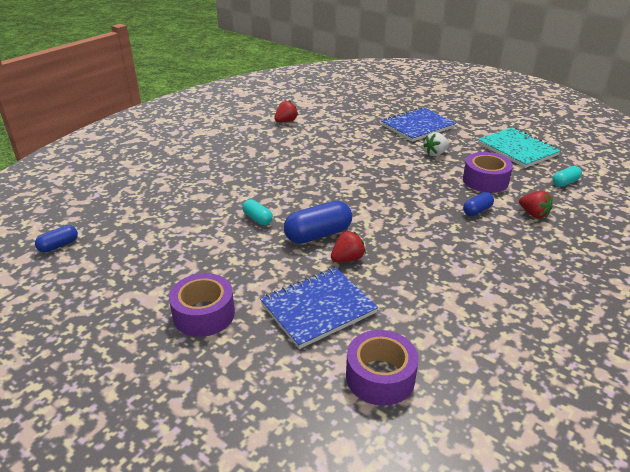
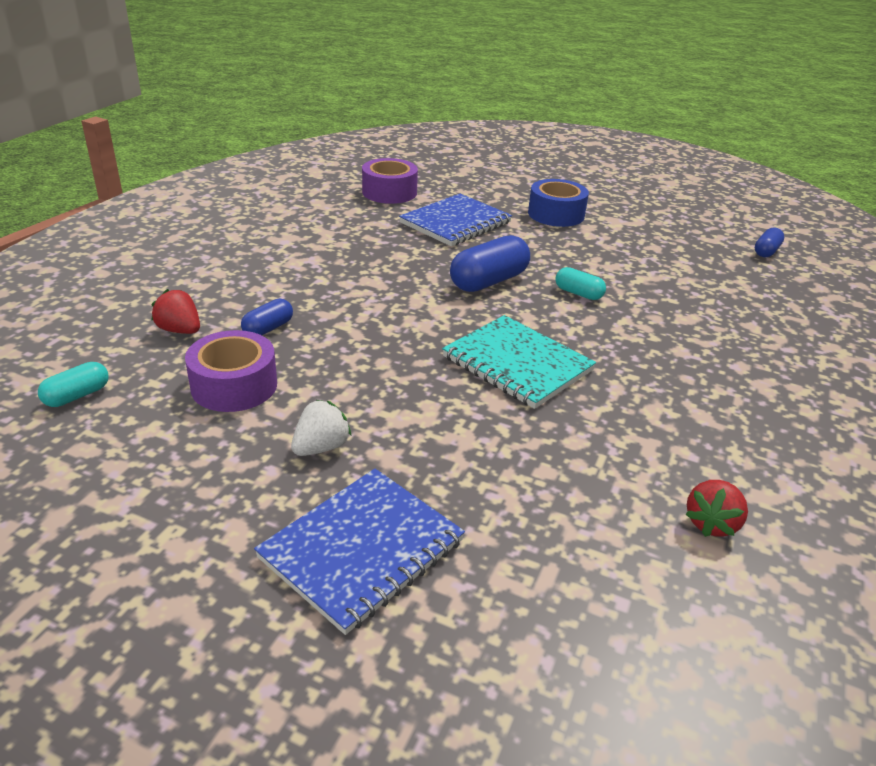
camera: 165 degrees right, 0 degrees up
(204, 314) = (556, 214): purple tape -> blue tape
(347, 259) = (442, 260): red strawberry -> none
(517, 149) = (120, 484): turquoise notebook -> turquoise notebook (517, 364)

